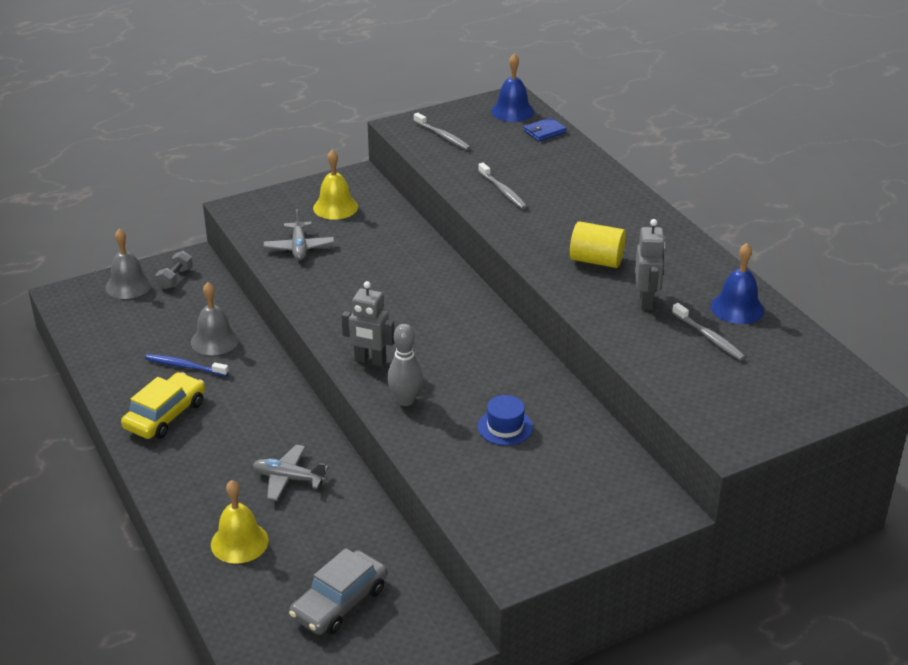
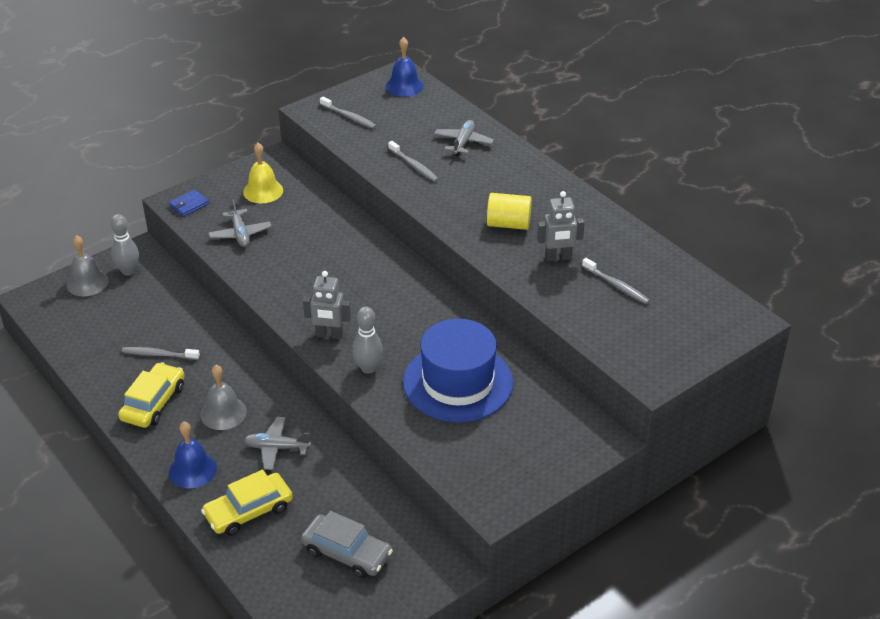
camera: 10 degrees left, 5 degrees up
(175, 278) = (128, 271): grey dumbbell -> grey bowling pin
(184, 366) = (159, 354): blue toothbrush -> grey toothbrush
(215, 340) = (179, 327): grey bell -> grey bell (223, 413)
(239, 542) = (248, 511): yellow bell -> yellow car
(339, 602) = (347, 553): grey car -> grey car turned 90 degrees counterclockwise
(505, 427) = (458, 382): blue hat -> blue hat, size x2.34
(544, 131) = (437, 103): blue wallet -> blue wallet (189, 205)
(565, 173) = (463, 142): none -> grey plane
(646, 301) = (558, 258): grey robot -> grey robot turned 90 degrees clockwise
(737, 308) = (634, 256): blue bell -> blue bell (192, 470)

